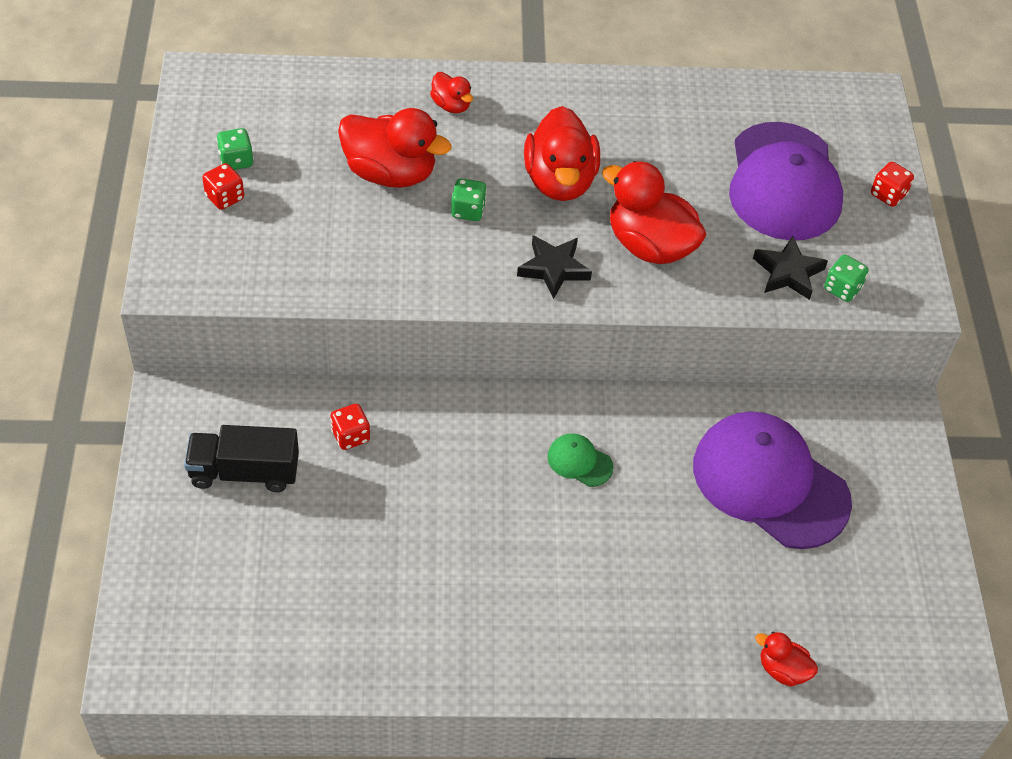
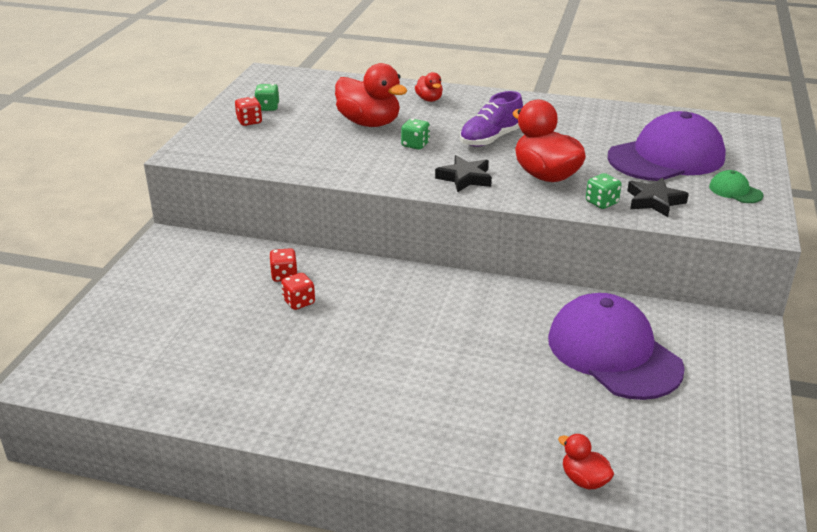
camera: 20 degrees right, 20 degrees down
(244, 472) = (196, 283): black truck -> none
(560, 181) = (490, 139): red duck -> purple shoe
(579, 461) = (455, 315): green cap -> green cap (735, 191)
(783, 182) = (666, 157): purple cap -> purple cap turned 135 degrees counterclockwise
(842, 289) = (698, 215): green dice -> green dice (601, 203)
(888, 195) = (753, 172): red dice -> red dice (299, 302)

